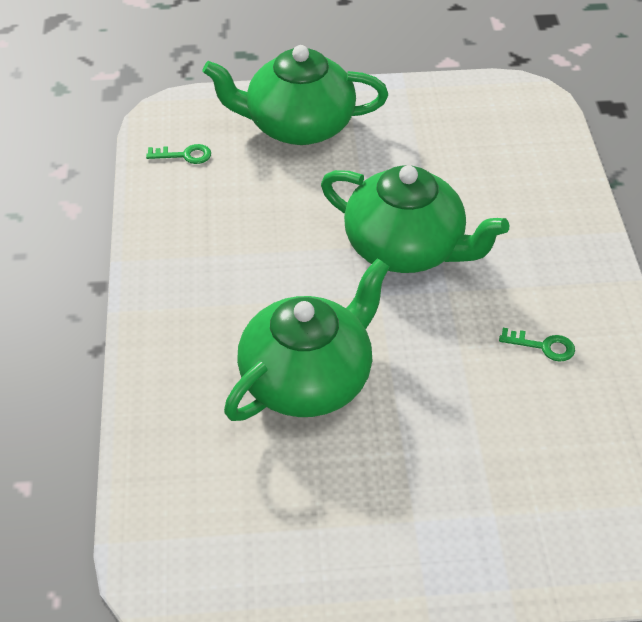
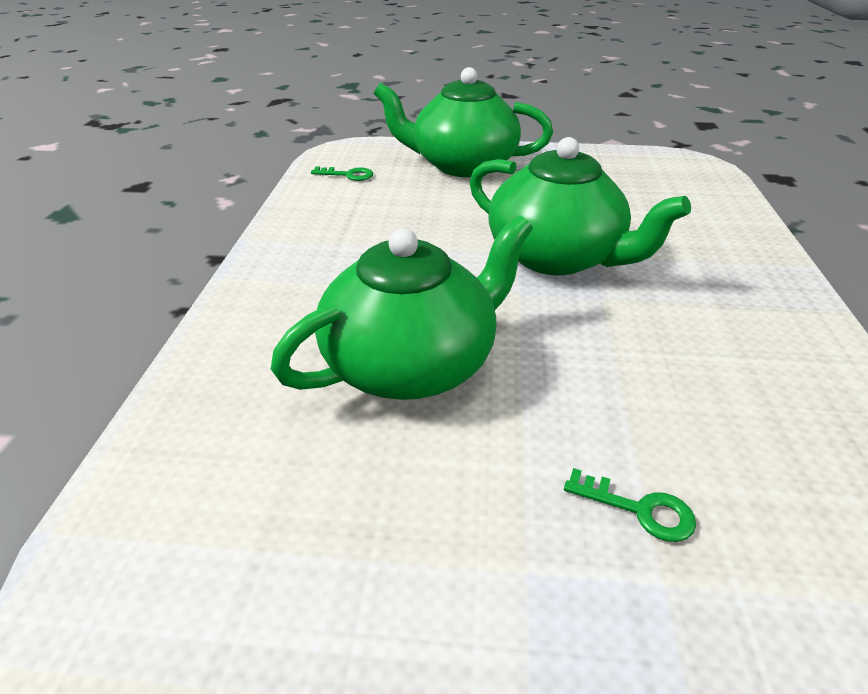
camera: 10 degrees right, 10 degrees down
(543, 346) = (727, 363): green key -> green key (639, 509)

